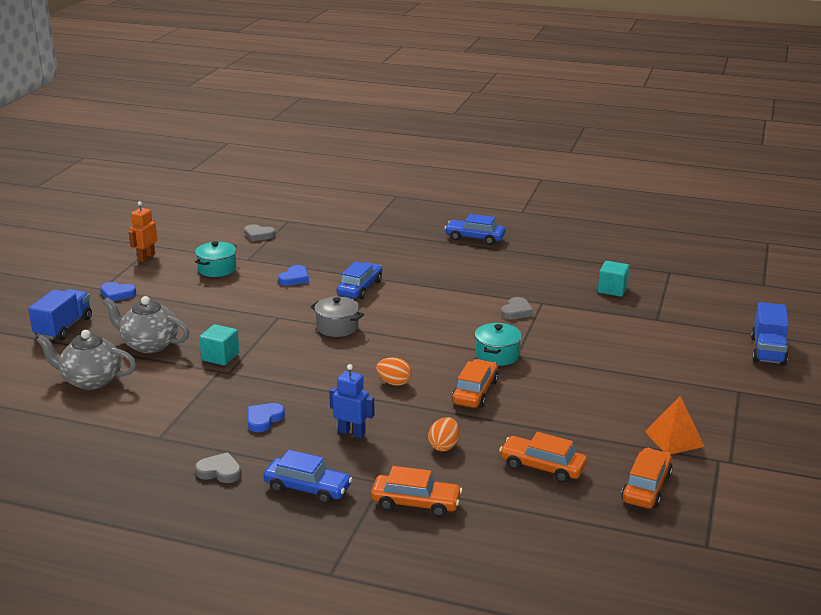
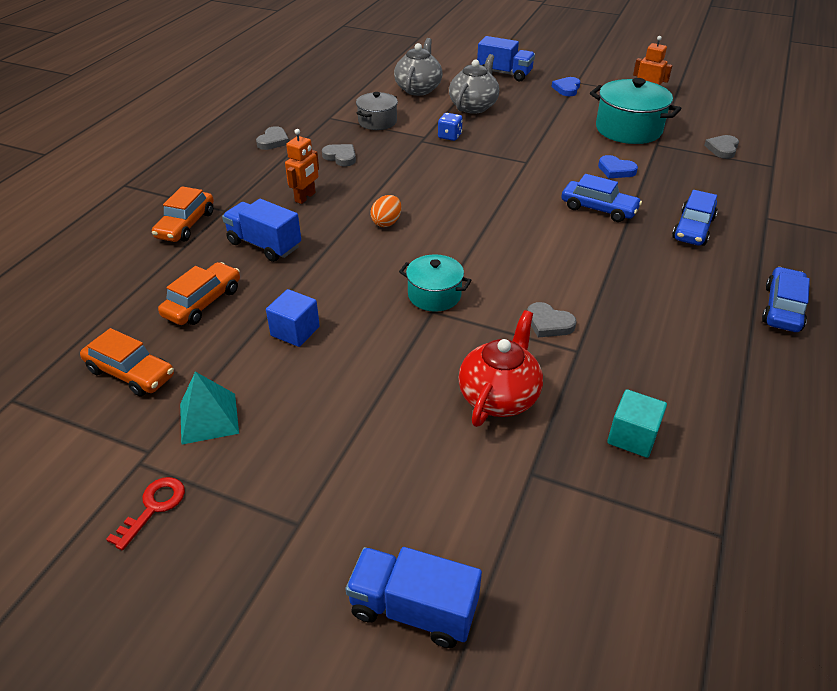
camera: 95 degrees right, 15 degrees up
(217, 269) = (628, 129): turquoise pot -> turquoise pot, size x1.67
(220, 357) = (449, 136): turquoise cube -> blue dice
(264, 419) = (340, 157): blue heart -> grey heart
(308, 488) = (233, 176): blue car -> blue car (693, 228)
(337, 327) = (504, 193): grey pot -> grey pot (377, 122)
(352, 432) = (305, 197): blue robot -> orange robot
(444, 446) = (264, 245): orange egg -> blue truck
(475, 392) = (356, 272): orange car -> none
(563, 413) = (295, 331): none -> blue cube
(598, 329) = (499, 397): none -> red teapot
(674, 439) = (209, 418): orange pyramid -> turquoise pyramid
(762, 447) = (153, 507): none -> red key

